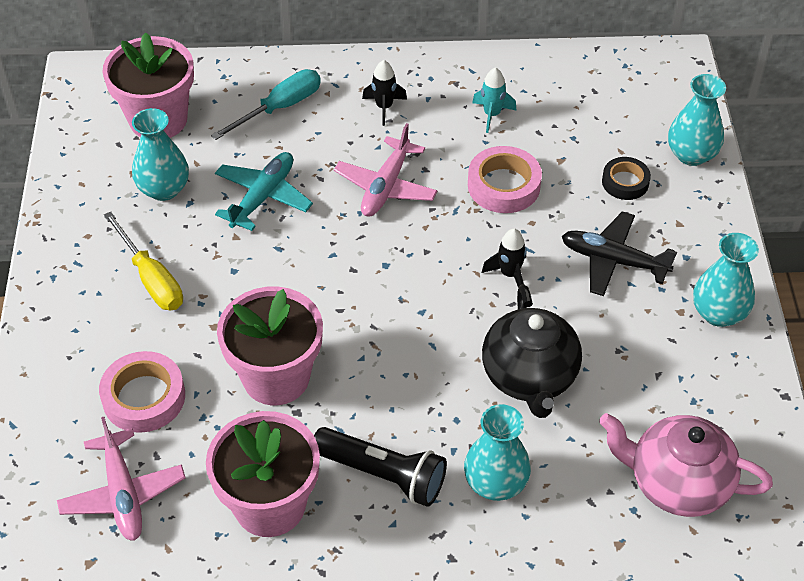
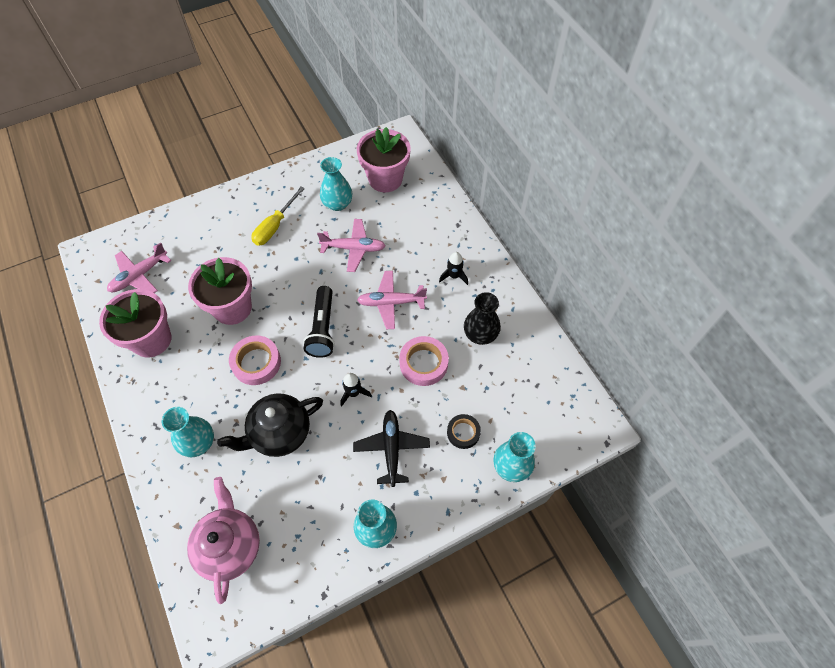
camera: 65 degrees right, 10 degrees up
(144, 397) = (199, 258): pink tape -> pink tape (256, 363)
(263, 197) = (354, 248): turquoise plane -> pink plane
(280, 107) = (424, 227): turquoise screwdriver -> none
(382, 474) = (186, 383): black flashlight -> black flashlight (323, 328)
(492, 114) = (480, 334): turquoise rocket -> black vase

